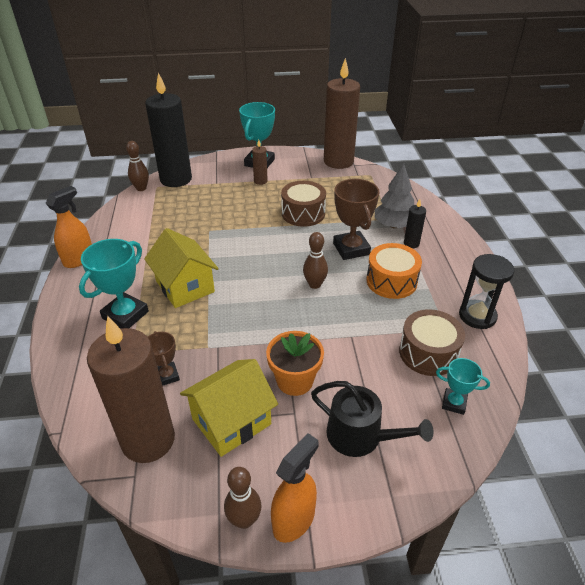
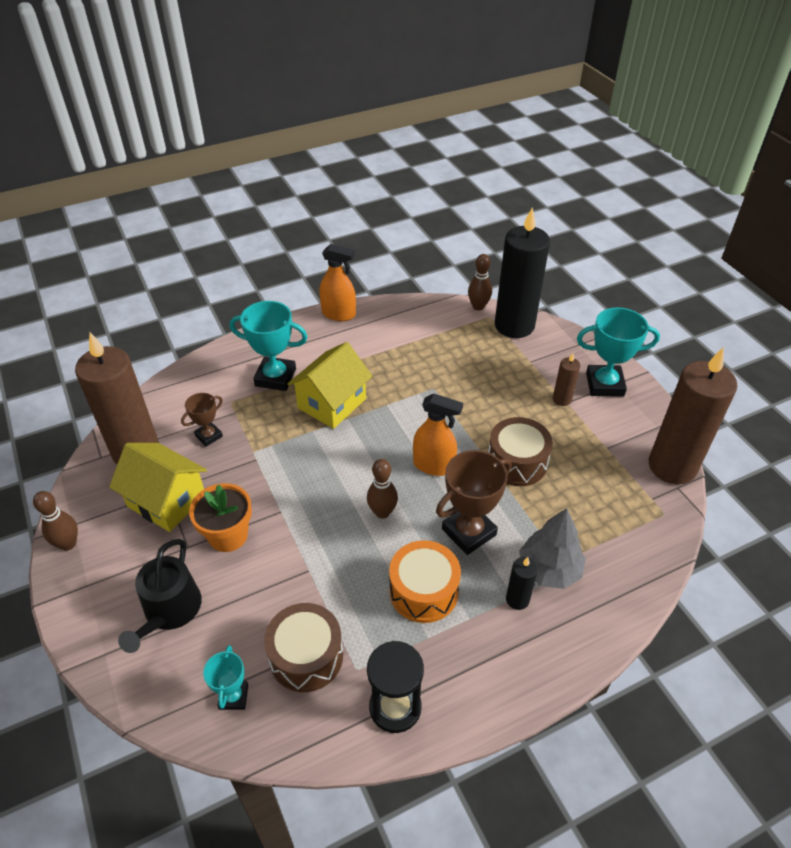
camera: 70 degrees right, 5 degrees up
(294, 520) = (71, 580): orange spray bottle -> orange spray bottle (434, 465)

